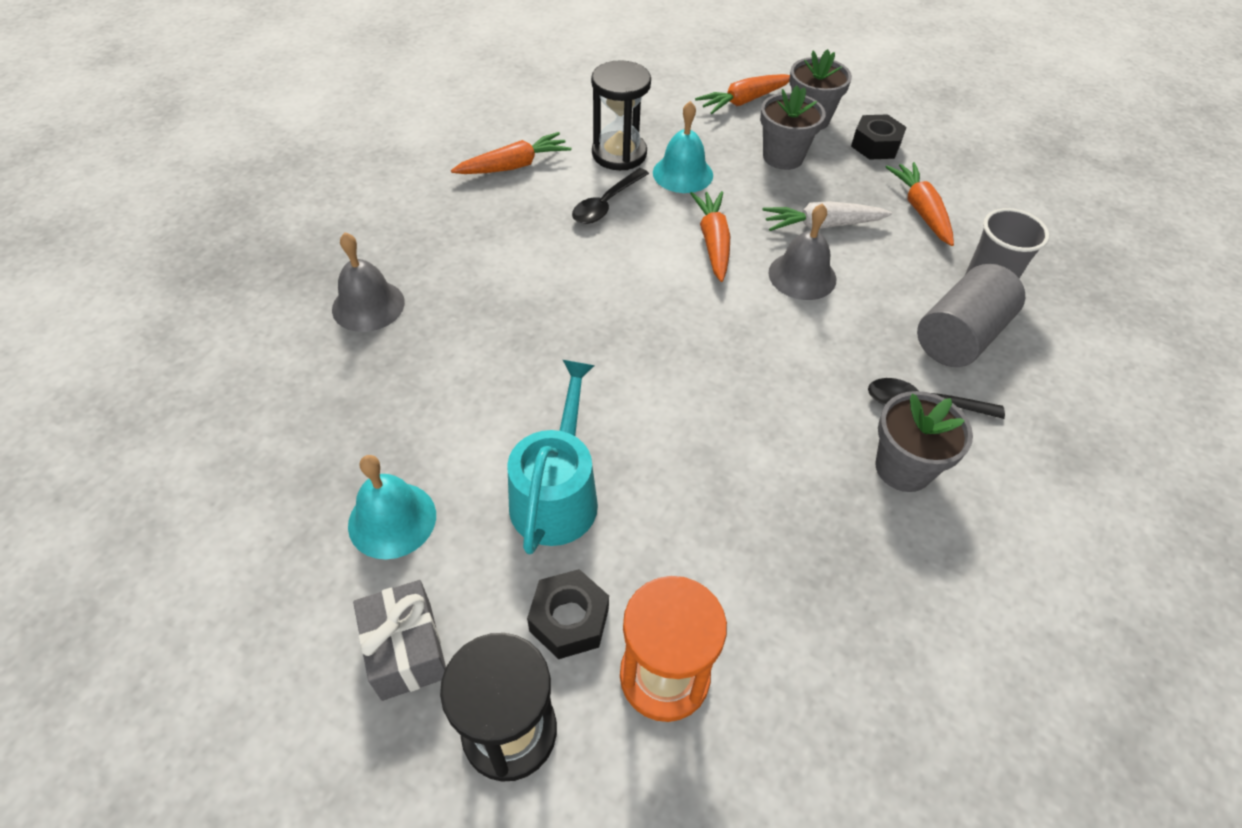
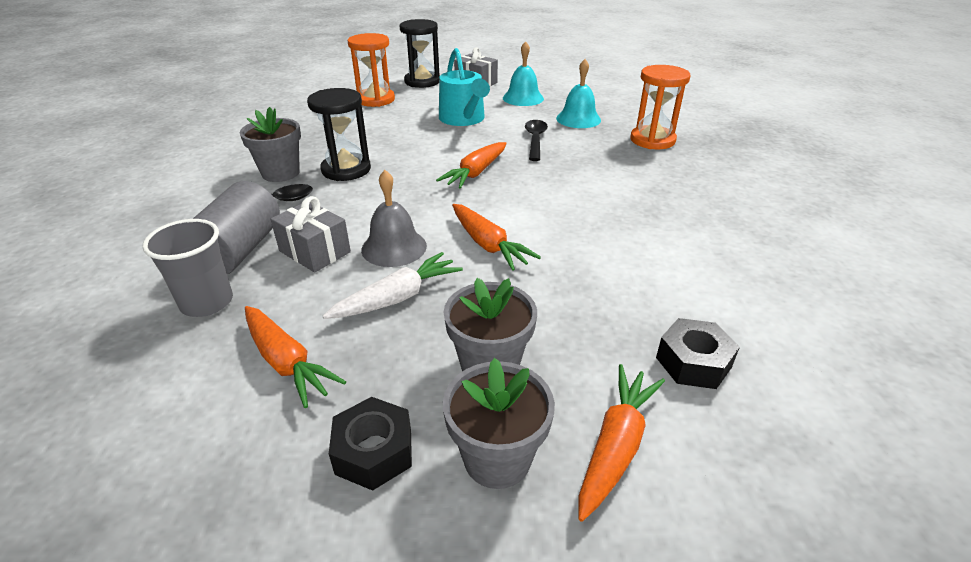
camera: 150 degrees right, 15 degrees down
(368, 305) = (652, 140): grey bell -> orange hourglass
(514, 166) = (719, 239): orange carrot -> orange carrot (476, 172)
(569, 620) = (424, 99): black nut -> black nut (693, 362)
(606, 204) = (605, 240): black spoon -> black spoon (535, 140)
(619, 154) = (657, 289): black hourglass -> black hourglass (346, 170)
(682, 173) = (576, 294): turquoise bell -> turquoise bell (578, 119)
(881, 303) = (315, 251): none -> grey gift

